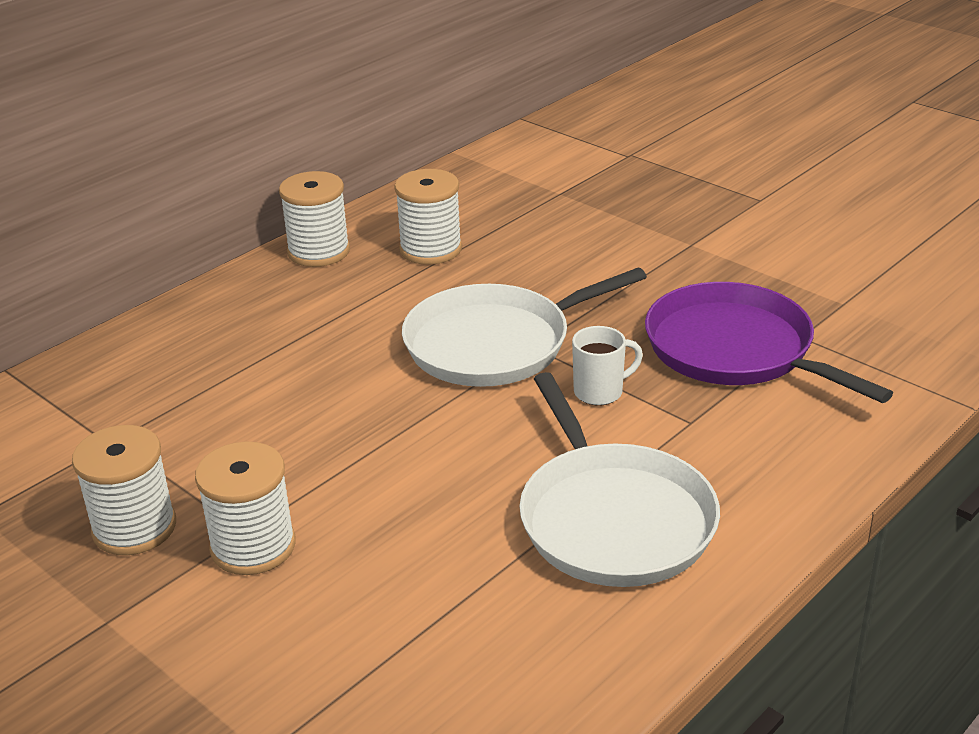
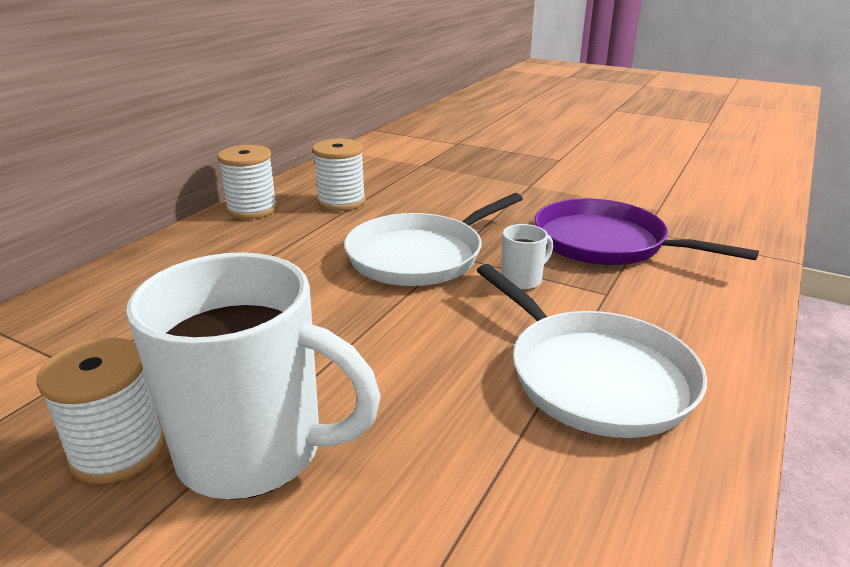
camera: 15 degrees left, 5 degrees down
(253, 546) = (256, 451): white spool -> white mug

